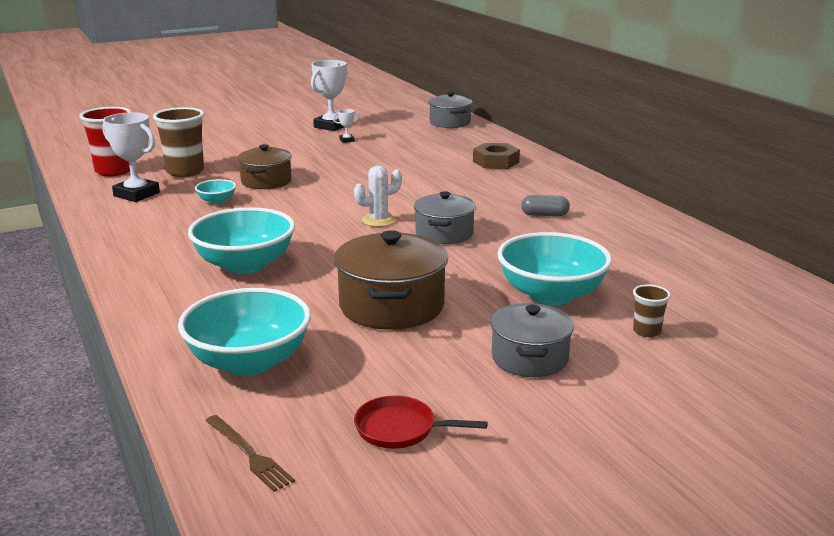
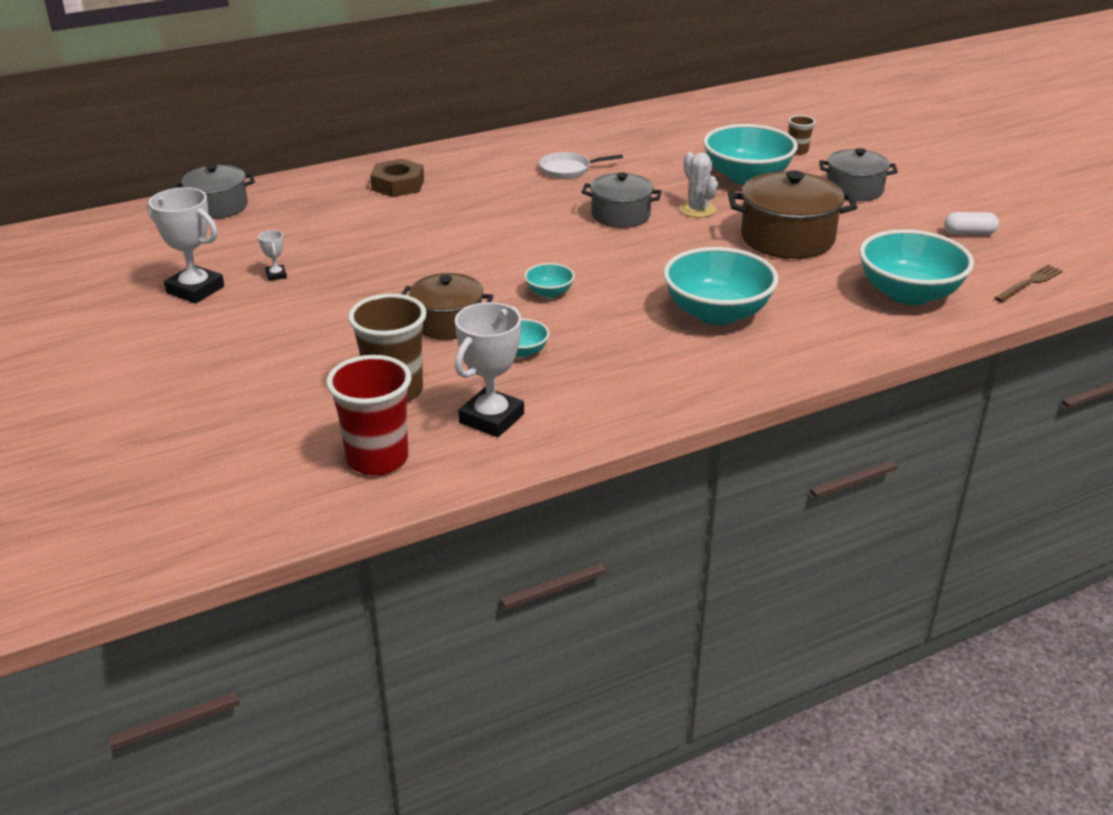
camera: 90 degrees left, 10 degrees up
(301, 208) = (549, 292): none -> turquoise bowl
(378, 220) = (586, 247): white cactus -> white cactus (697, 210)
(400, 429) = (969, 233): red pan -> white capsule
(544, 215) = (568, 169): grey capsule -> white pan

